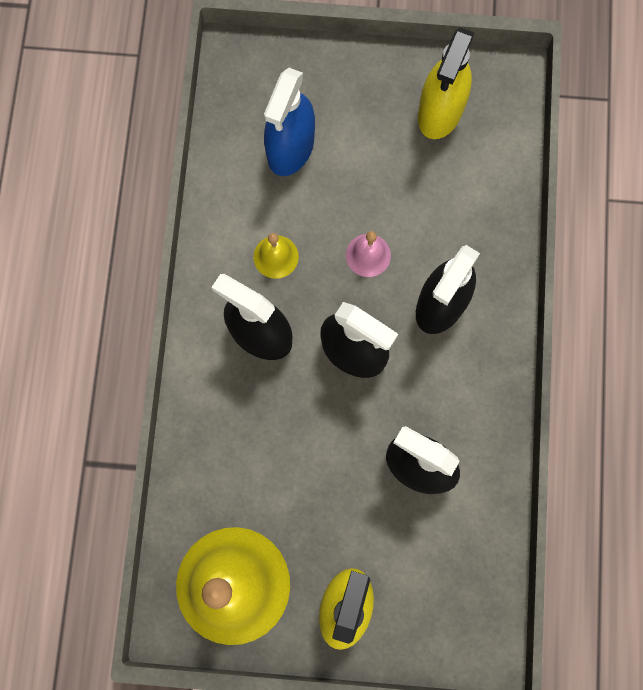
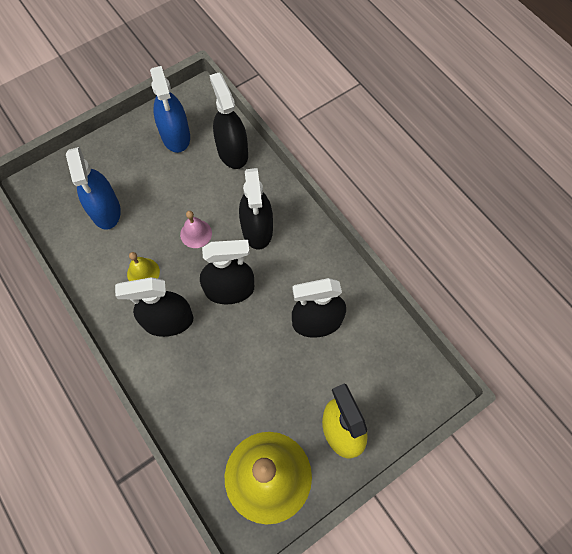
camera: 40 degrees left, 10 degrees down
(440, 111) = (175, 135): yellow spray bottle -> blue spray bottle
(490, 184) = (232, 152): none -> black spray bottle

